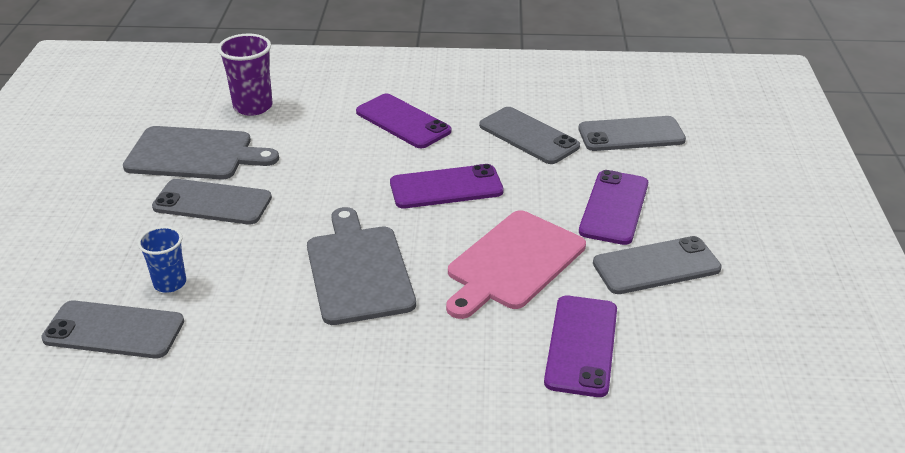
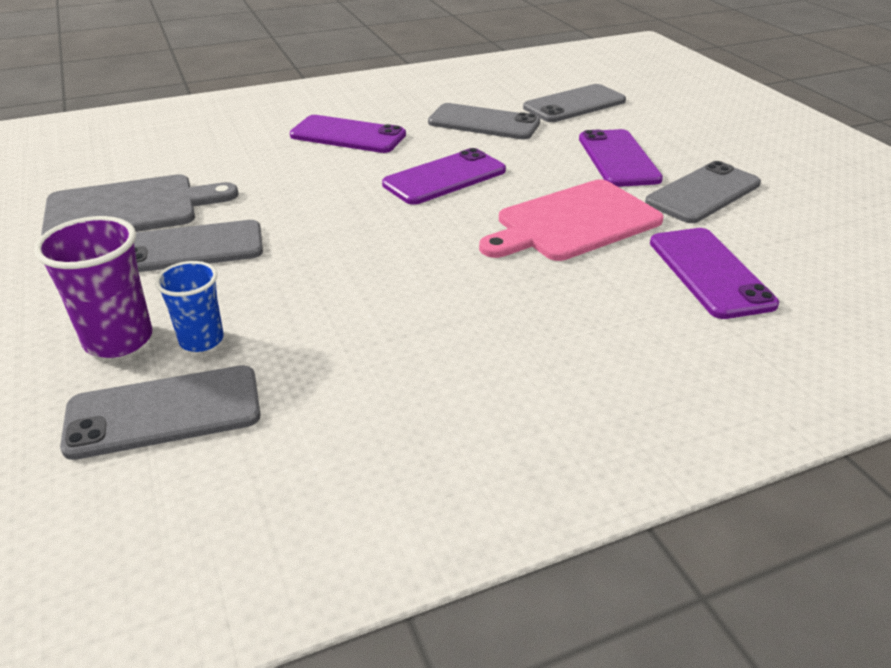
camera: 25 degrees left, 0 degrees up
(253, 107) = (166, 154): purple cup -> purple cup (118, 340)
(358, 270) = (422, 268): grey cutting board -> none
(513, 263) = (573, 222): pink cutting board -> pink cutting board turned 45 degrees clockwise

